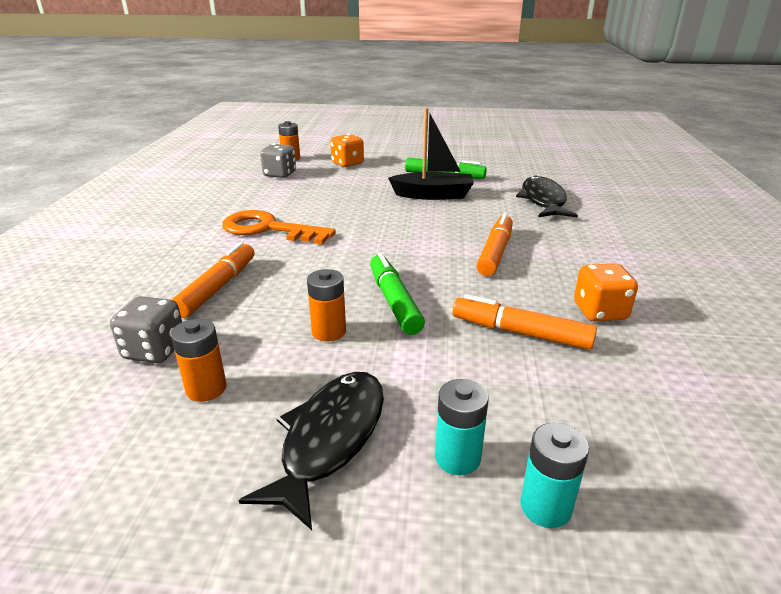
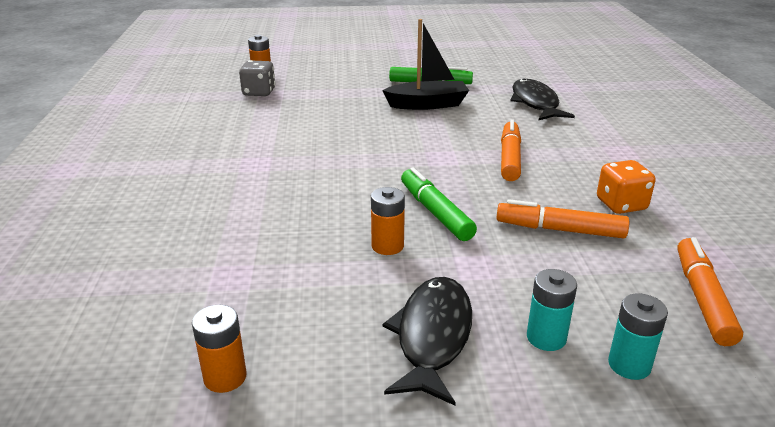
camera: 10 degrees left, 0 degrees up
(154, 350) = (229, 280): grey dice -> none
(206, 388) = (299, 308): orange battery -> orange battery (225, 377)
(217, 288) = (258, 215): orange marker -> orange marker (702, 298)
(269, 229) = (278, 152): orange key -> none
(347, 163) = (325, 76): orange dice -> none

